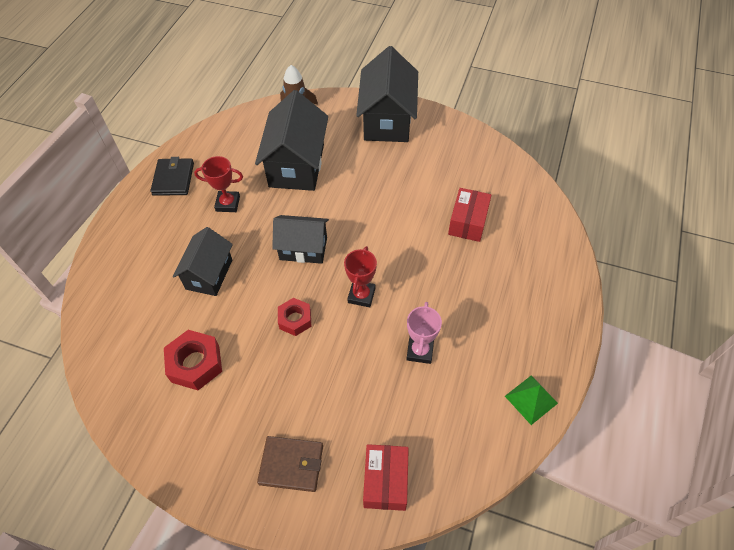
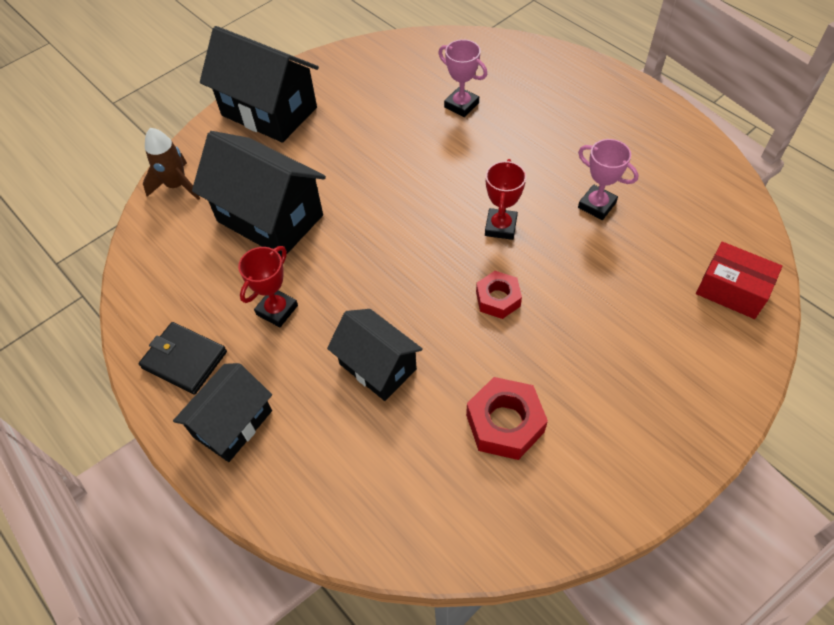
camera: 60 degrees left, 0 degrees up
(291, 464) = (682, 366): brown wallet -> none
(303, 248) = (402, 256): black house -> black house (233, 424)
(361, 295) = (500, 227): red trophy -> red trophy turned 60 degrees clockwise
(468, 222) = (461, 105): red box -> pink trophy
(531, 399) = (690, 146): green pyramid -> none

